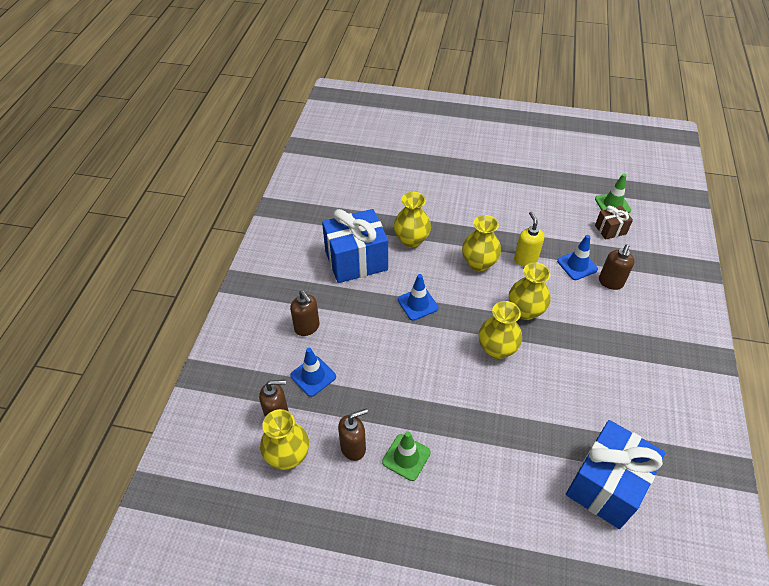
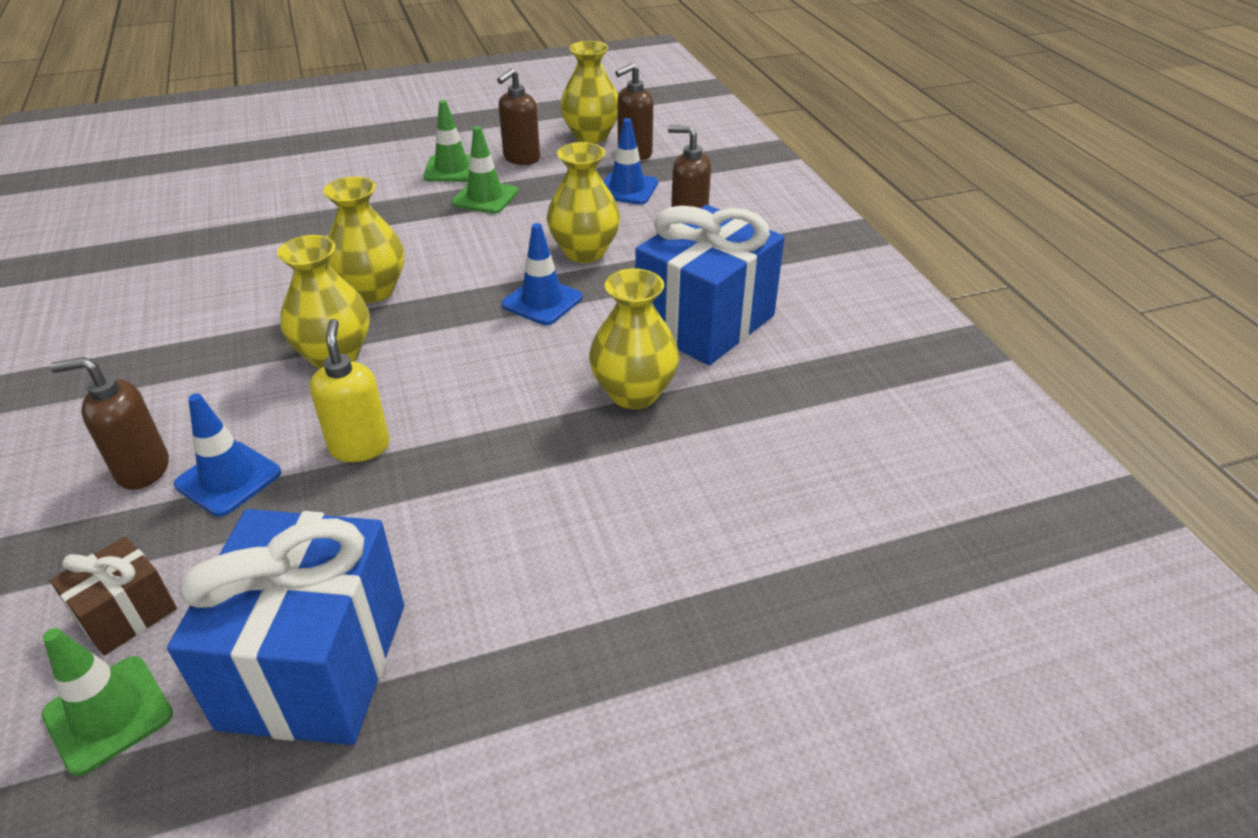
camera: 150 degrees right, 10 degrees down
(401, 409) = (485, 197): none -> green traffic cone
(479, 263) = (463, 402): yellow vase -> yellow vase (584, 252)
(525, 259) = (359, 446): yellow soap dispenser -> yellow soap dispenser turned 150 degrees counterclockwise
(606, 485) = (177, 217): blue gift -> blue gift (315, 665)
(610, 282) = (142, 470): brown soap dispenser -> brown soap dispenser turned 90 degrees counterclockwise

